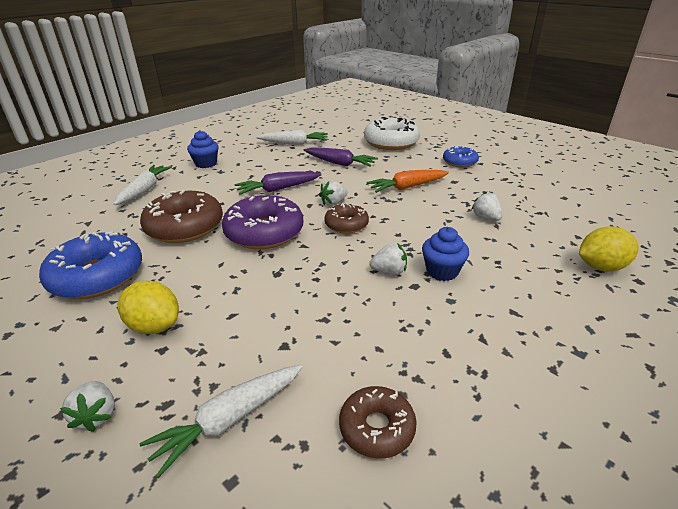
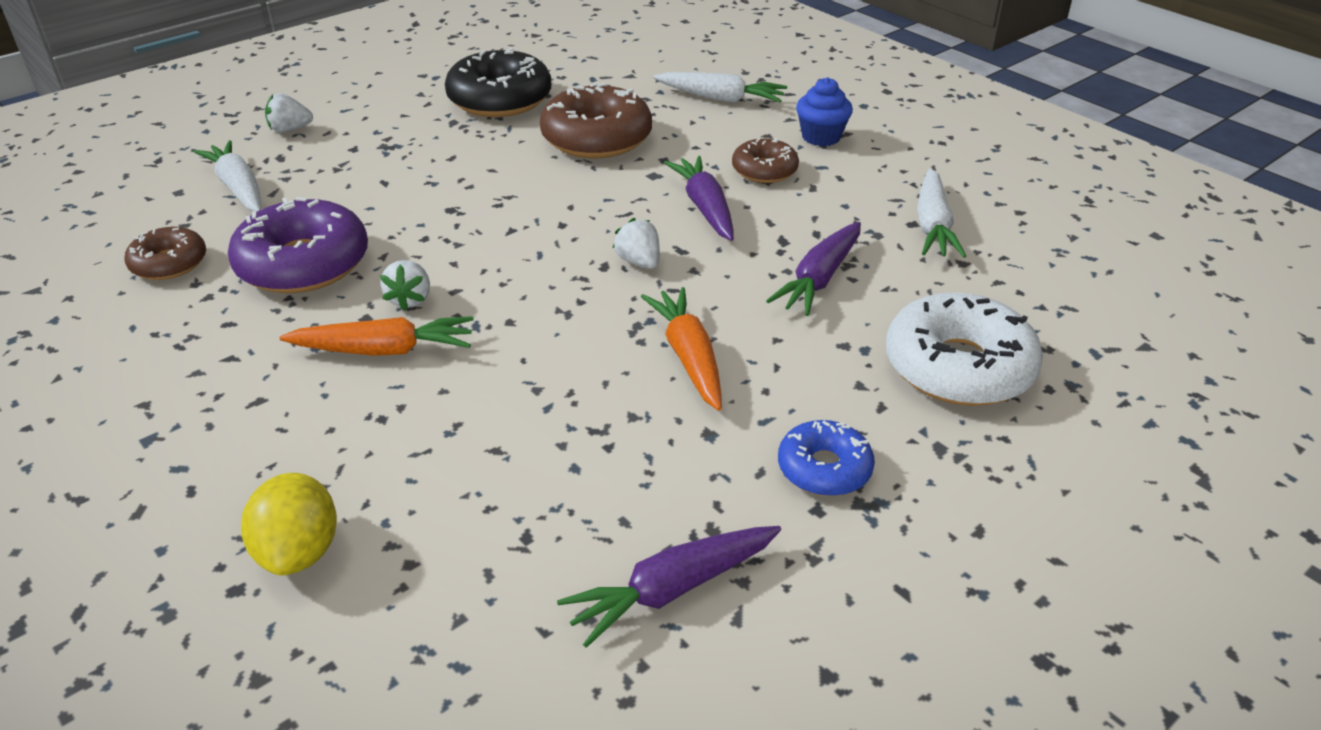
camera: 95 degrees right, 5 degrees up
(97, 276) = (500, 99): blue donut -> black donut
(155, 326) = (392, 141): yellow lemon -> none
(264, 232) = (560, 198): purple donut -> purple donut (303, 264)
(346, 224) = (558, 271): brown donut -> brown donut (764, 170)
(442, 271) = (385, 350): blue cupcake -> orange carrot
(486, 218) = (528, 442): white strawberry -> none
(538, 184) = (671, 590): none -> purple carrot

